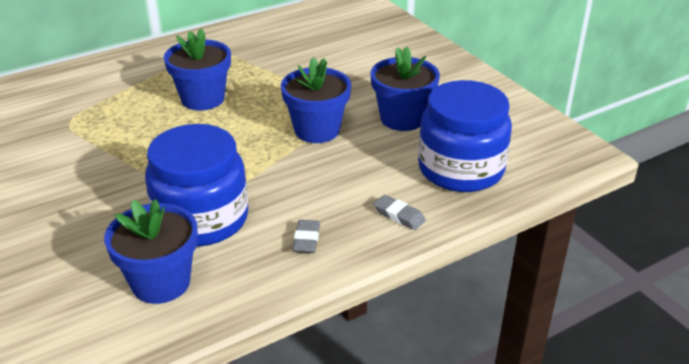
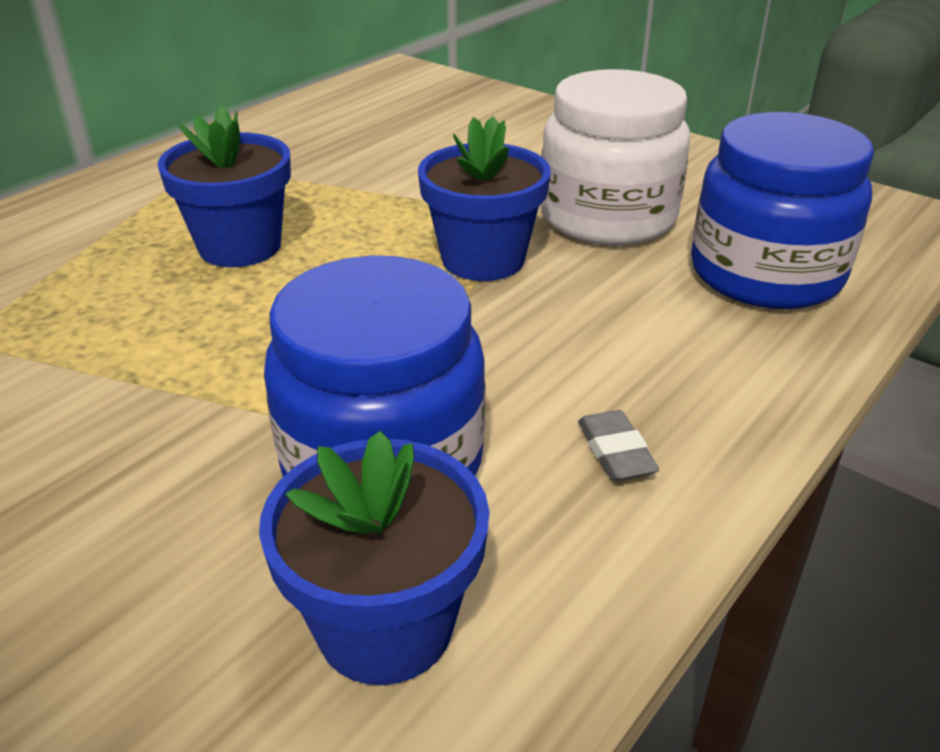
camera: 20 degrees left, 0 degrees up
(399, 215) = (738, 369): grey eraser -> none
(402, 118) = (608, 217): blue flower pot -> white jar

